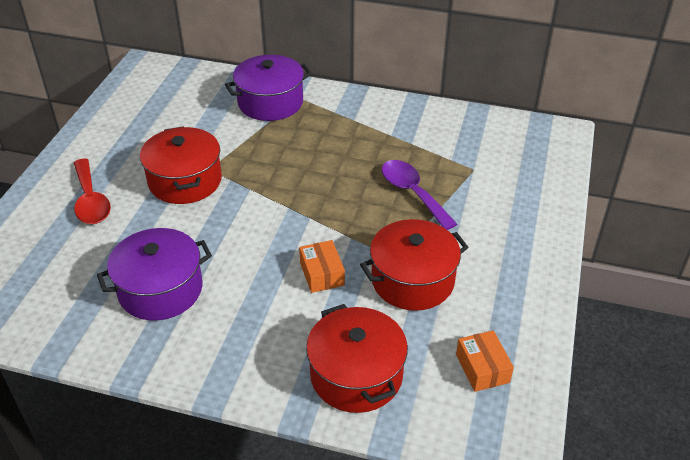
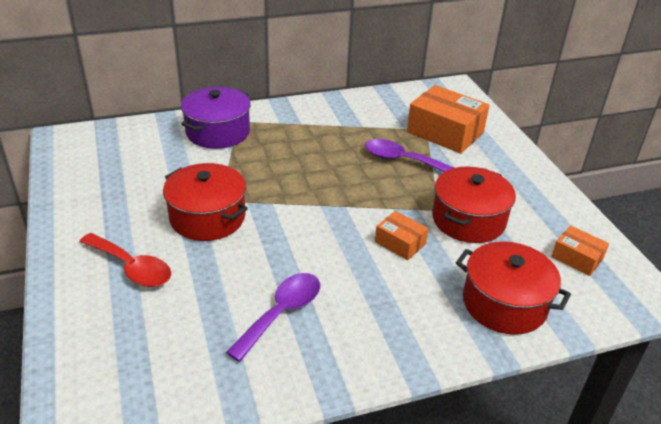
camera: 35 degrees left, 5 degrees down
(160, 289) = (282, 313): purple pot -> purple spoon
(491, 180) = (445, 132): none -> orange box

